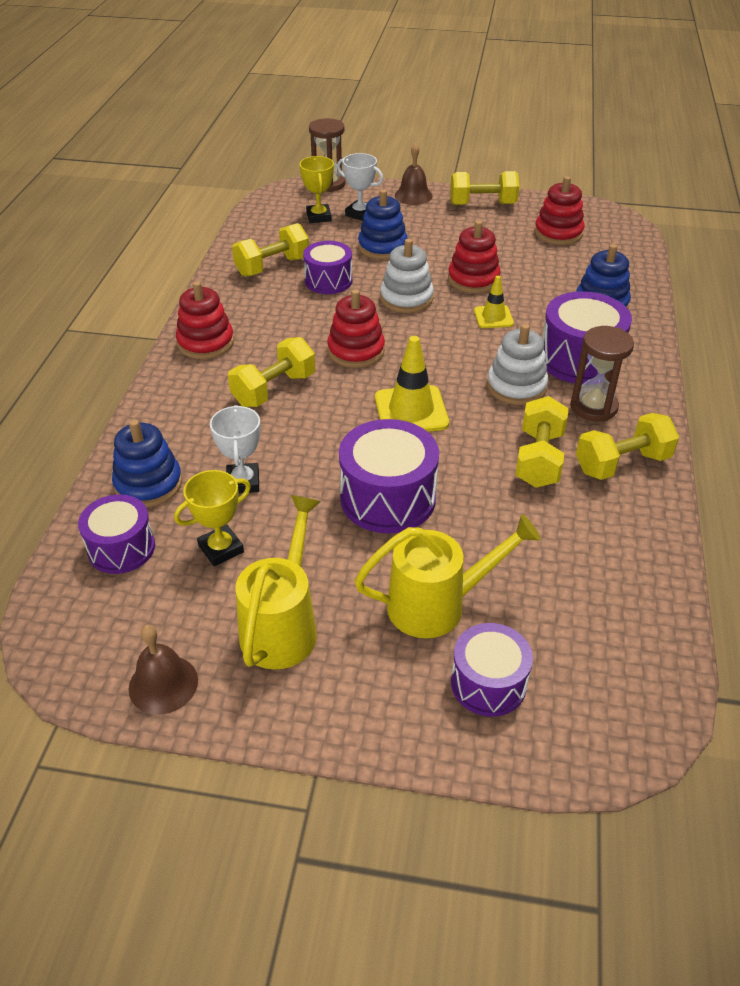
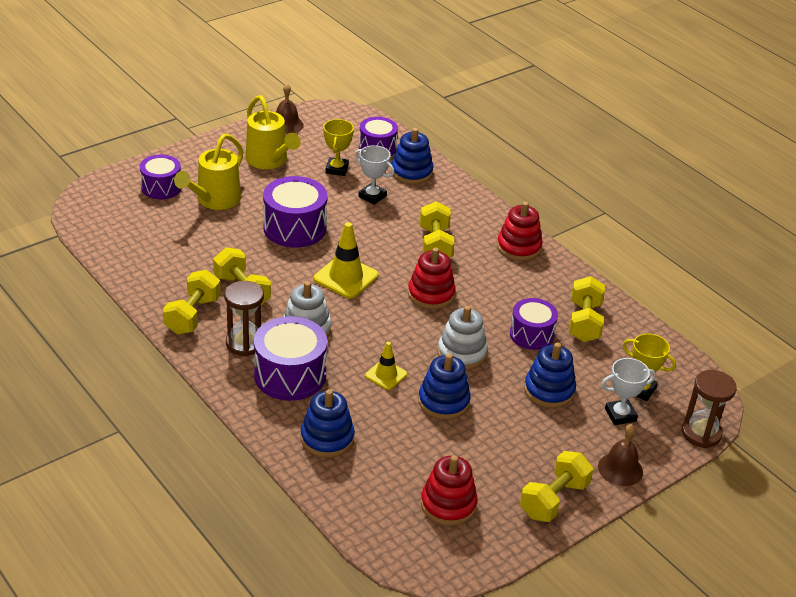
camera: 130 degrees right, 5 degrees down
(473, 279) = (443, 402): red stacking toy -> blue stacking toy

